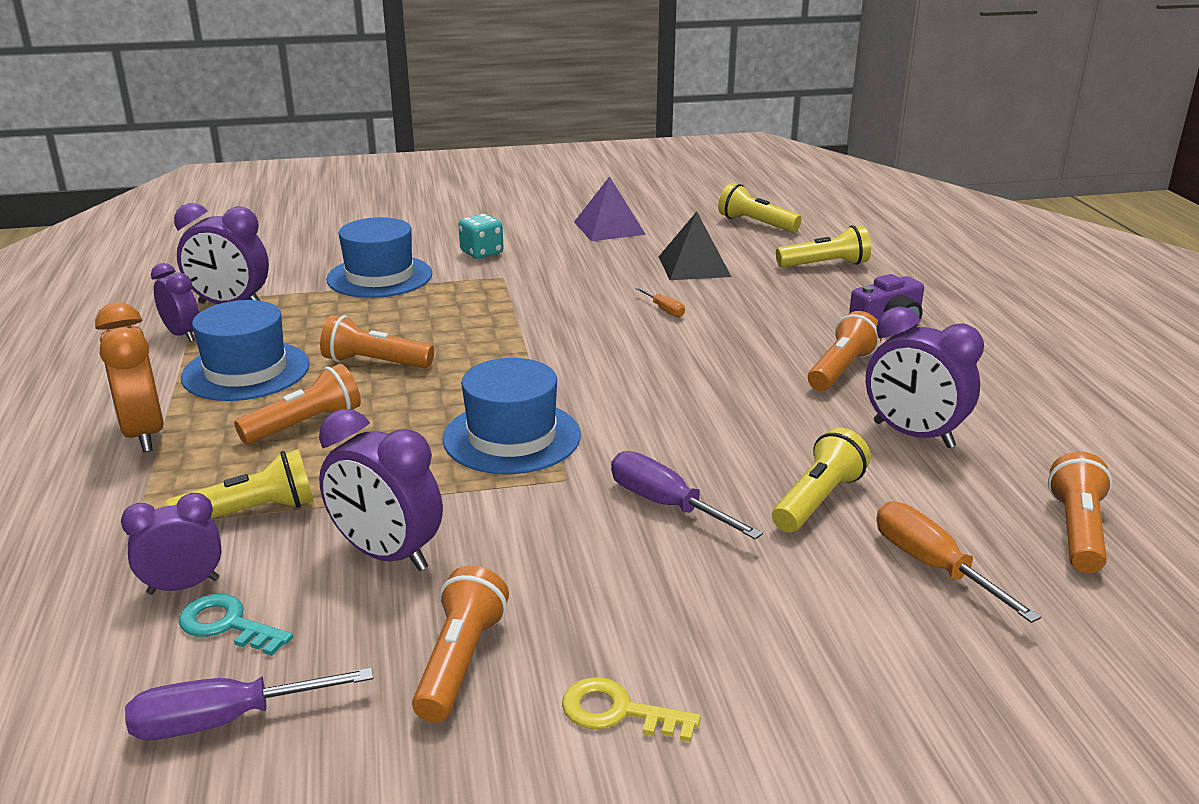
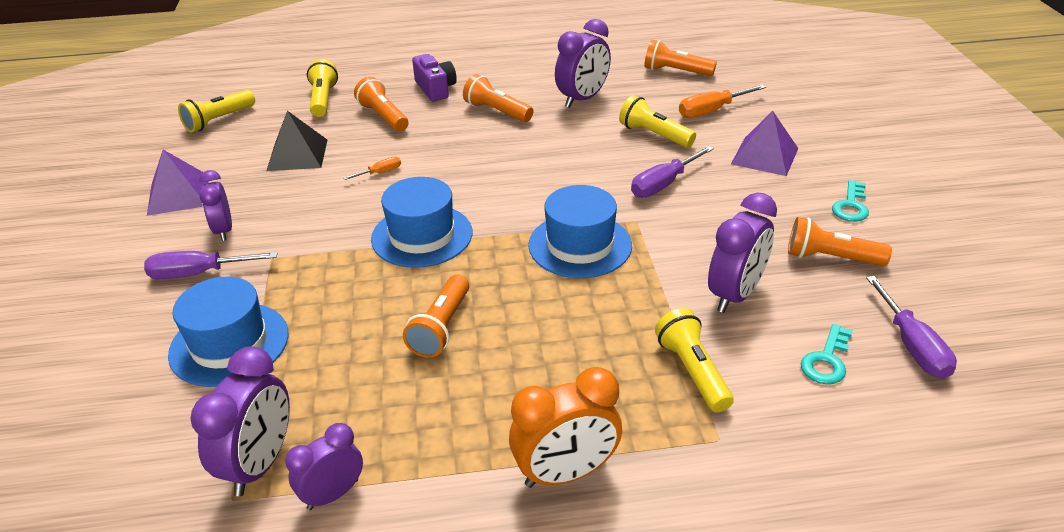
camera: 85 degrees left, 10 degrees up
(183, 586) = (791, 392): purple clock -> purple clock (223, 230)
(246, 371) = (440, 418): blue hat -> blue hat (422, 236)
(306, 424) = (554, 359): orange flashlight -> orange flashlight (383, 116)
(482, 253) = (199, 273): turquoise dice -> purple screwdriver
(618, 712) = (851, 206): yellow key -> turquoise key
(779, 618) = (765, 156): none -> purple pyramid

